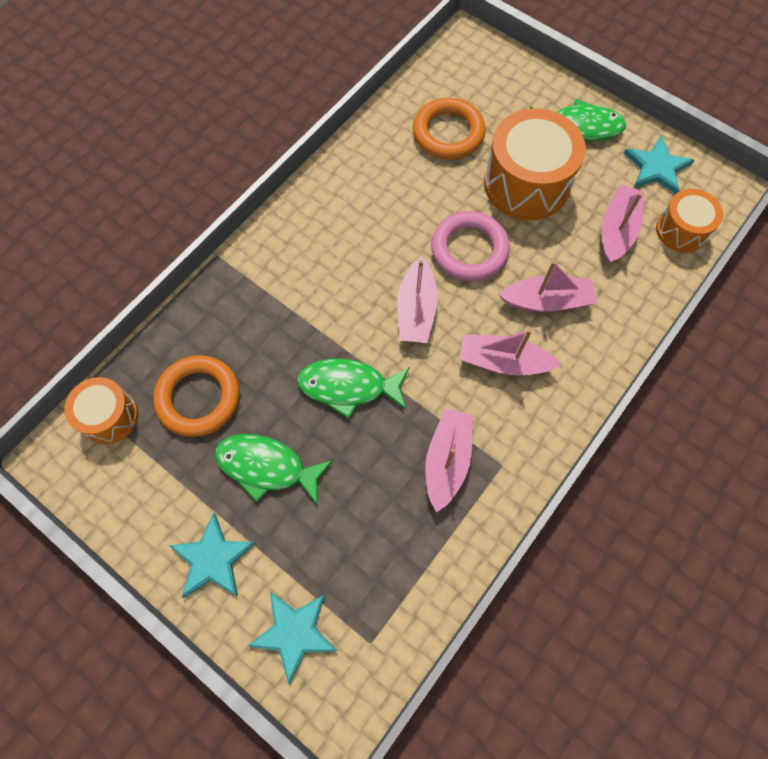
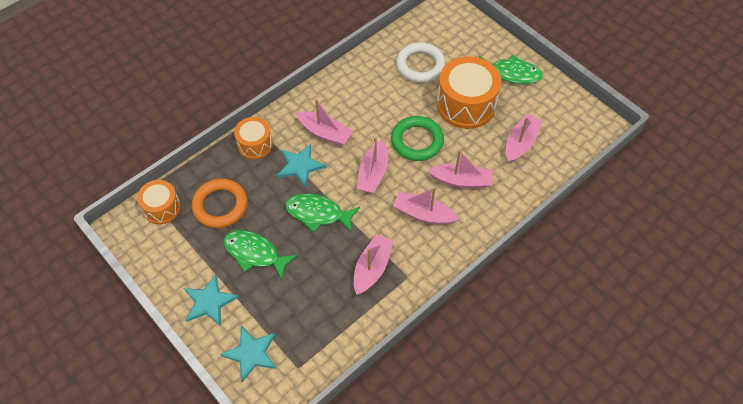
camera: 10 degrees right, 10 degrees down
(332, 257) = (325, 133): none -> pink boat
(448, 133) = (420, 65): orange ring -> white ring
(469, 249) = (417, 141): pink ring -> green ring
(656, 167) = (558, 107): turquoise star -> turquoise star (300, 166)
(681, 230) = (565, 149): orange drum -> orange drum (255, 145)

